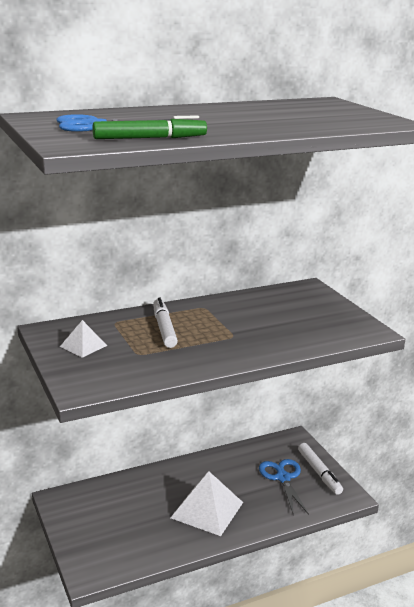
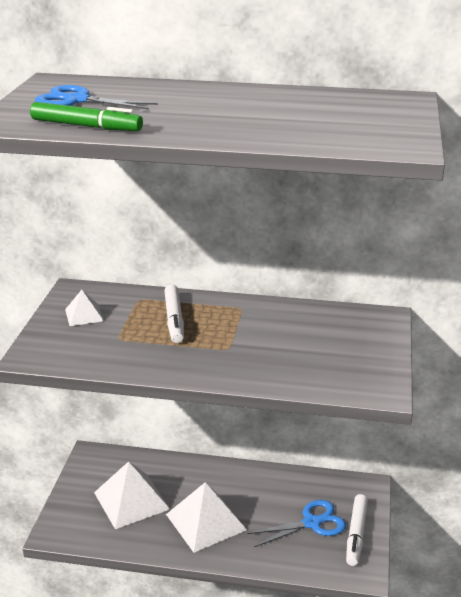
camera: 35 degrees right, 5 degrees up
(131, 520) = (131, 500): none -> white pyramid
(164, 328) = (174, 319): white marker -> white marker turned 150 degrees clockwise
(283, 478) = (311, 523): blue scissors -> blue scissors turned 45 degrees clockwise

